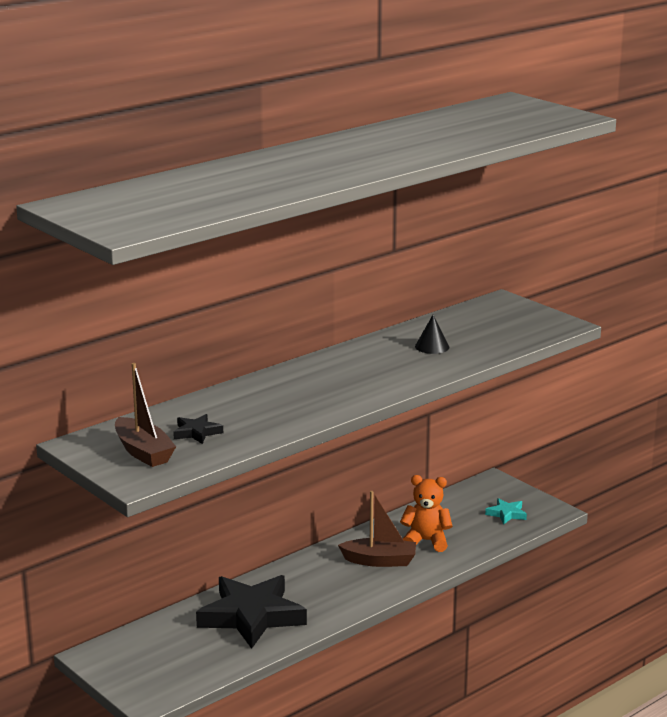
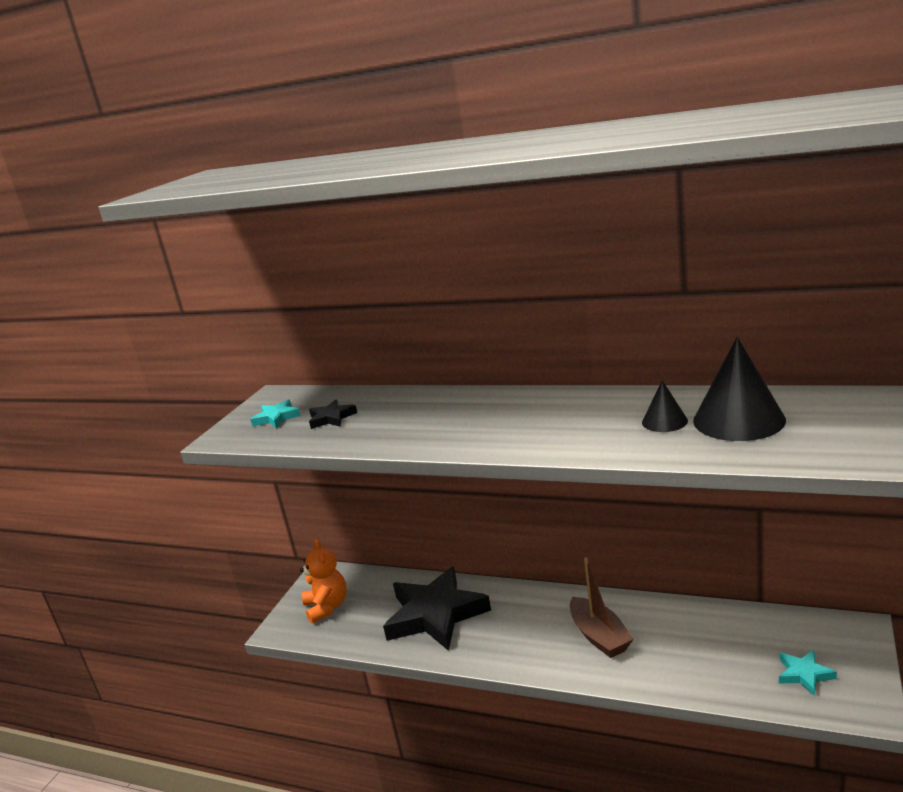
camera: 65 degrees right, 0 degrees up
(143, 452) = (276, 418): brown boat -> turquoise star
(426, 541) = (671, 646): orange teddy bear -> orange teddy bear (327, 607)
(467, 332) = (738, 420): none -> black cone

